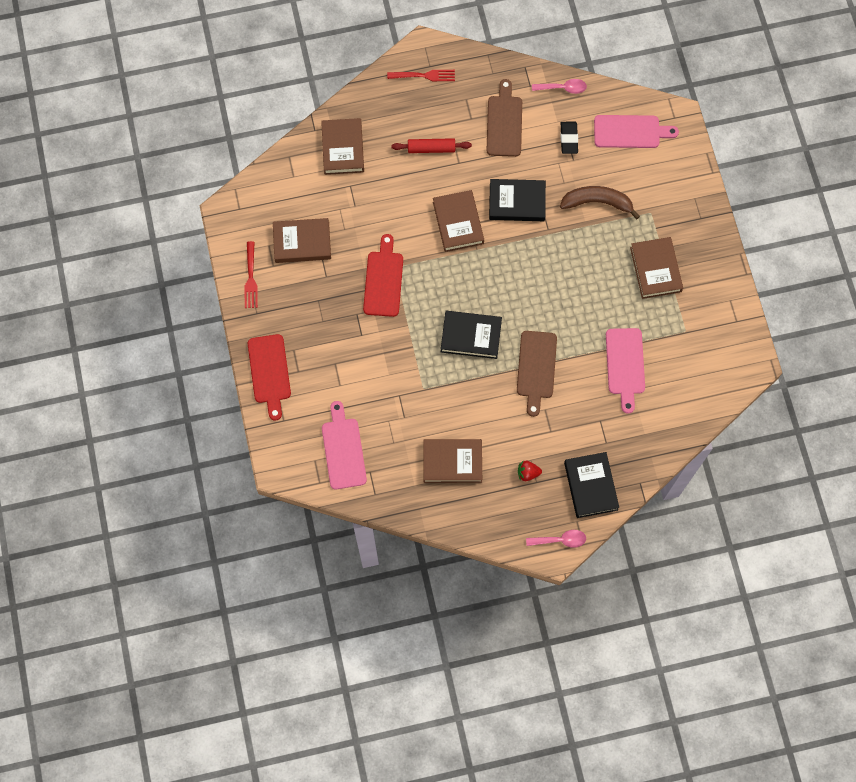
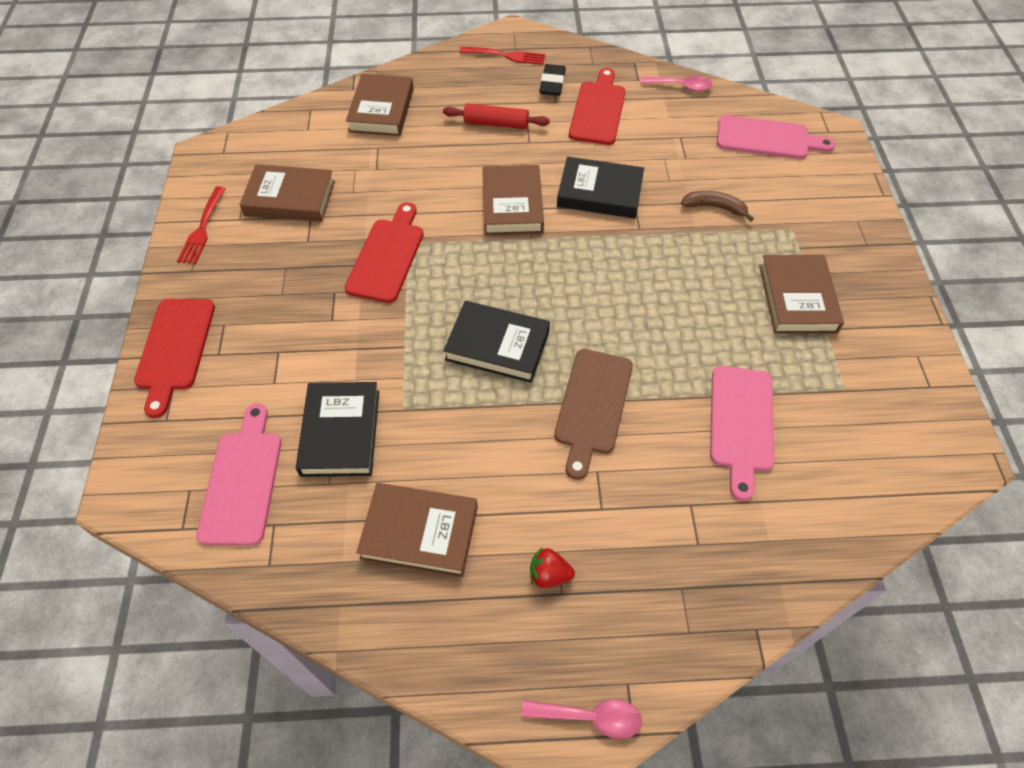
camera: 10 degrees right, 15 degrees down
(504, 123) = (598, 110): brown cutting board -> red cutting board
(569, 139) = (682, 136): black eraser -> black eraser (552, 83)
(590, 486) = (662, 619): black book -> black book (340, 432)
(597, 202) = (715, 207): brown banana -> brown banana, size x0.63

